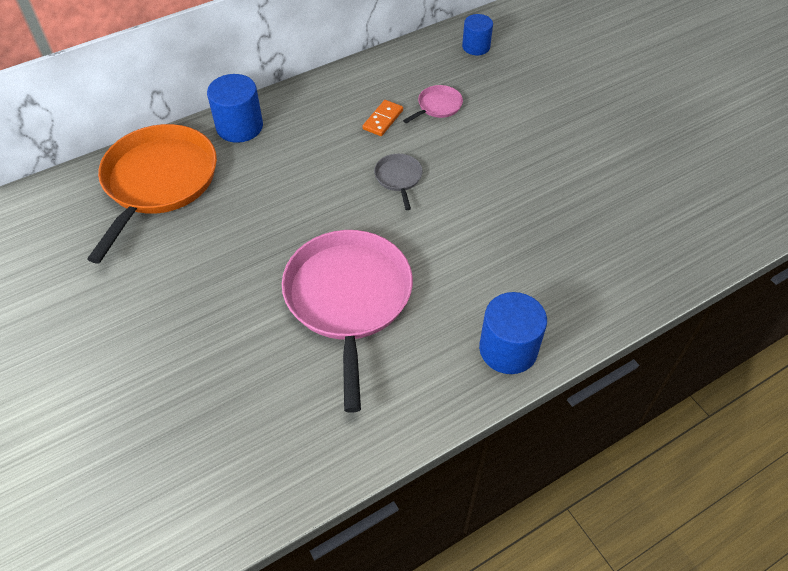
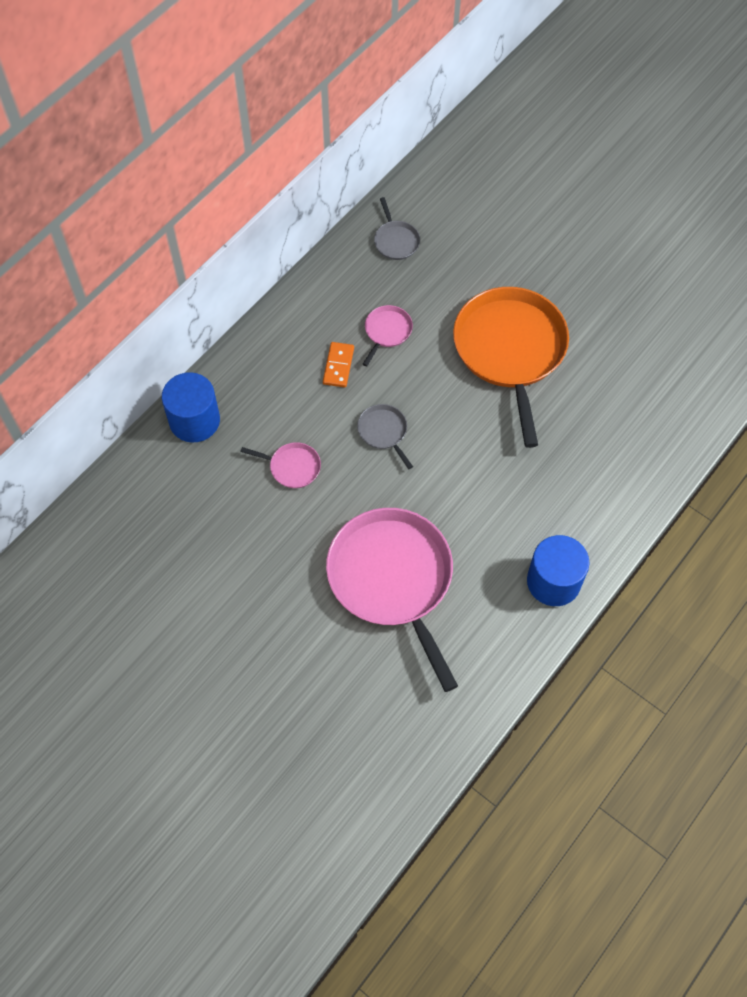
camera: 20 degrees left, 10 degrees up
(158, 182) = (145, 513): orange pan -> orange pan (510, 350)
(303, 182) = (292, 467): none -> pink pan
(476, 47) = (396, 241): blue cylinder -> grey pan

